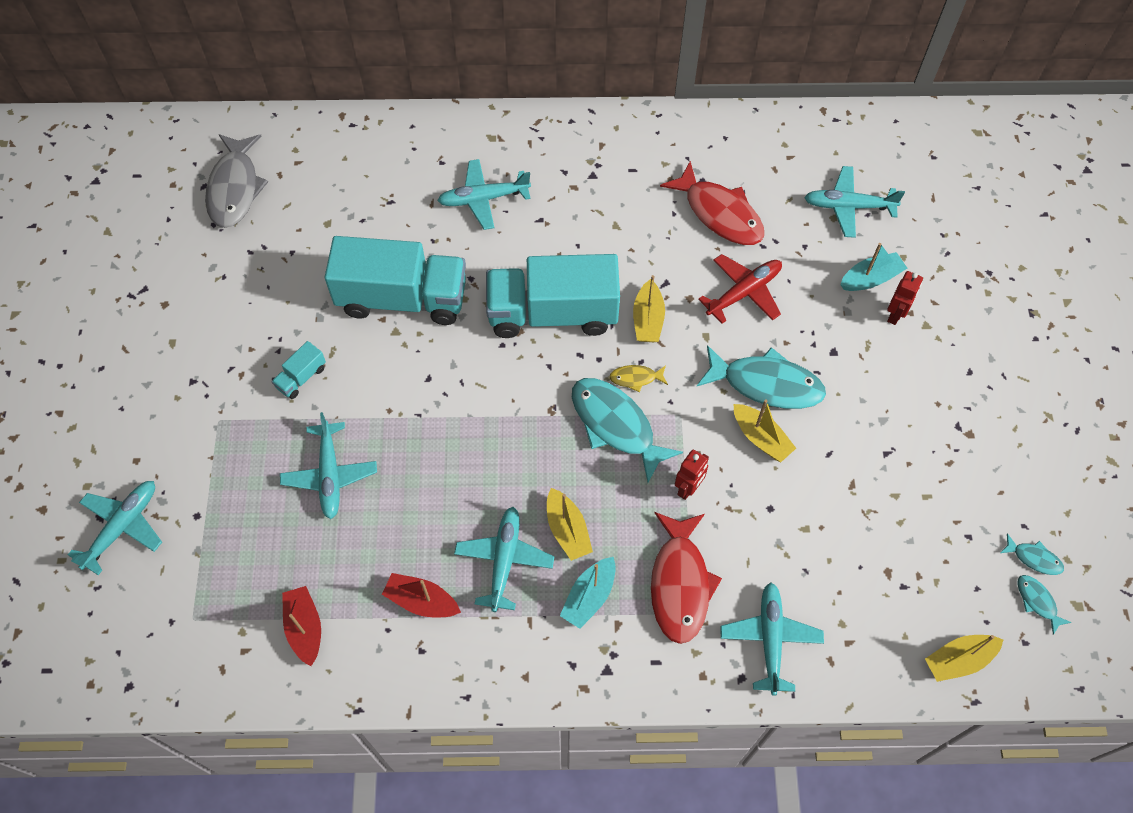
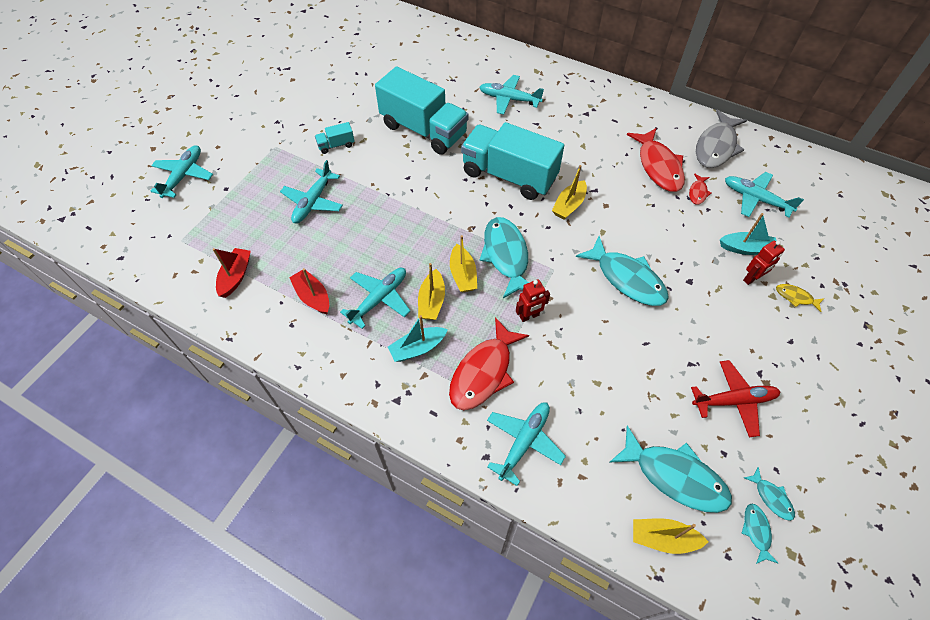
camera: 30 degrees right, 5 degrees down
(122, 527) = (184, 176): turquoise plane -> turquoise plane turned 45 degrees counterclockwise
(235, 188) = (372, 41): grey fish -> grey fish (716, 146)
(635, 378) = (538, 235): yellow fish -> yellow fish (795, 297)
(744, 292) = (646, 218): red plane -> red plane (733, 401)
(761, 438) = (601, 309): yellow boat -> yellow boat (463, 274)
(782, 229) = (698, 192): none -> red fish
(936, 589) = (675, 476): none -> turquoise fish

